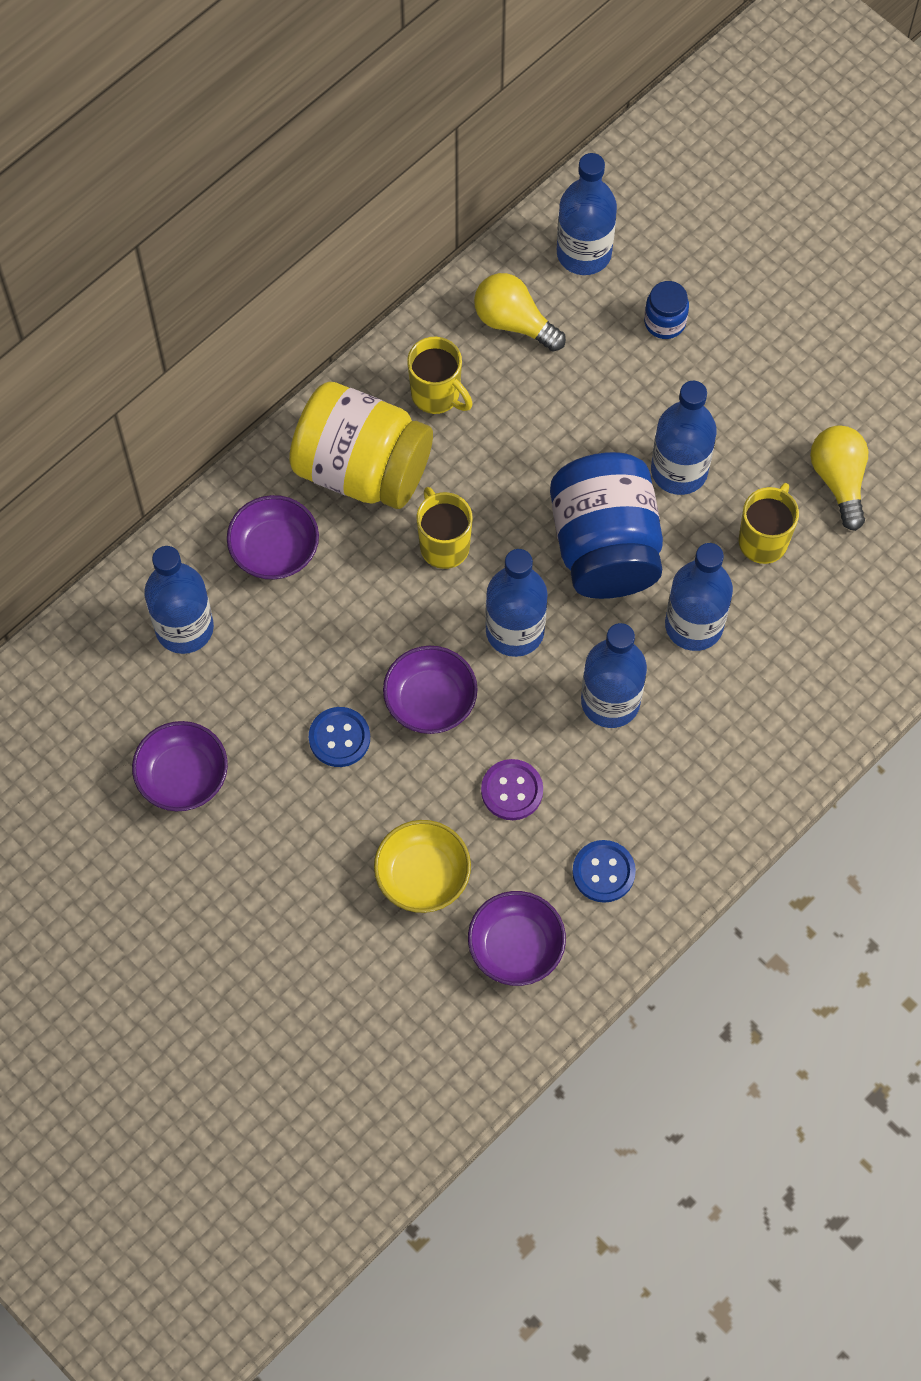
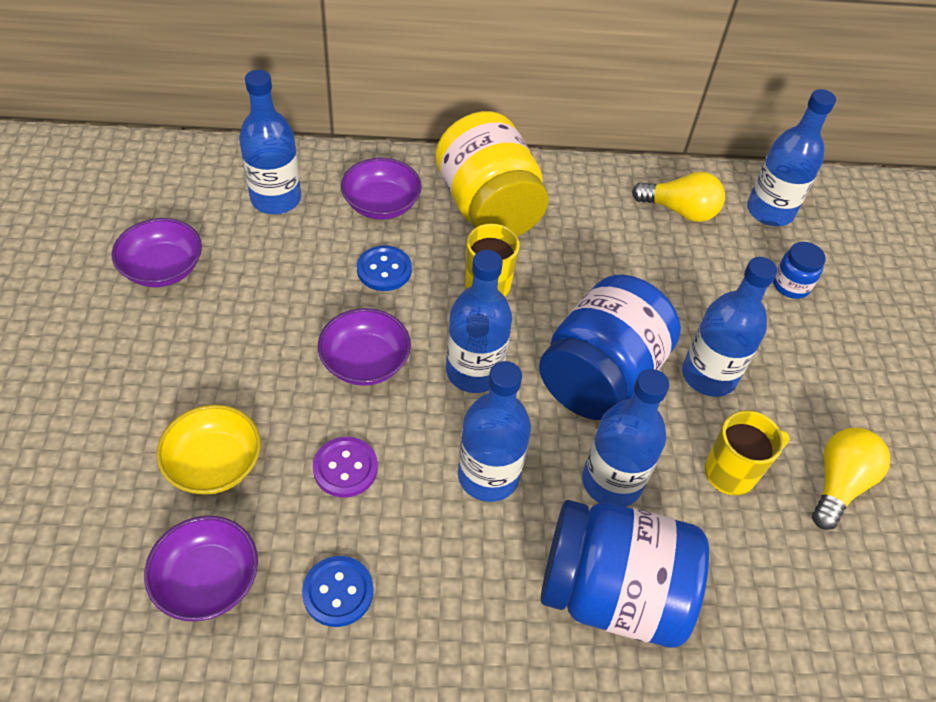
camera: 40 degrees right, 15 degrees down
(339, 738) = (280, 331): blue button -> blue button (384, 270)
(437, 395) = (583, 208): yellow mug -> none
(514, 322) = (679, 211): yellow light bulb -> yellow light bulb turned 120 degrees clockwise
(767, 704) = (612, 592): none -> blue jar

